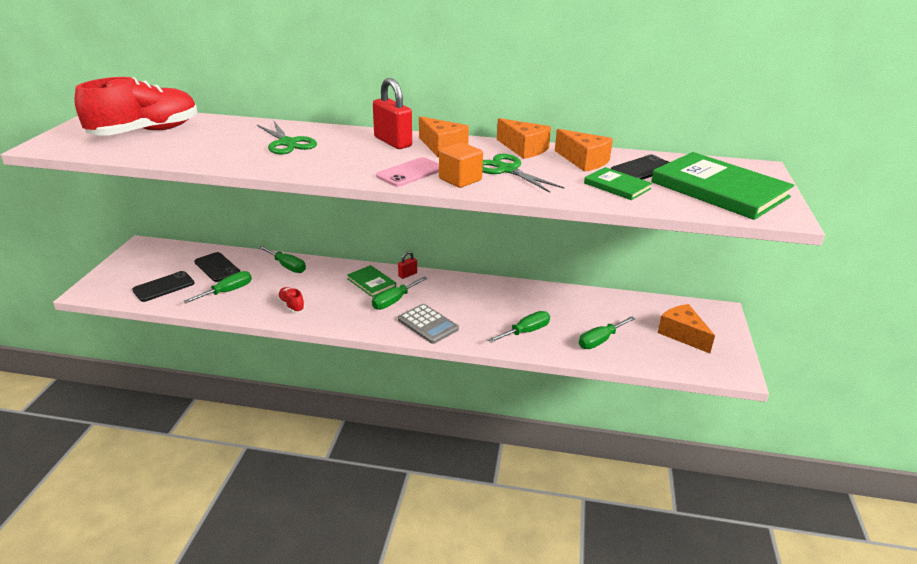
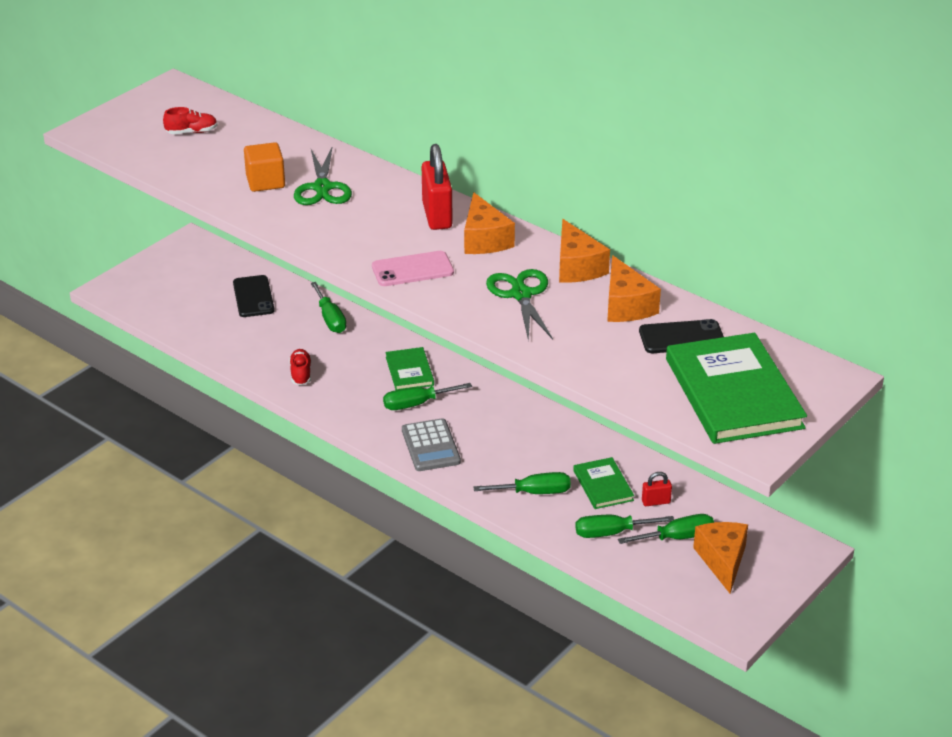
camera: 30 degrees right, 5 degrees up
(146, 132) = (192, 132): red shoe -> red shoe, size x0.40
(164, 287) = (184, 306): black phone -> none
(227, 291) = (245, 334): green screwdriver -> green screwdriver (677, 537)
(407, 275) = (460, 373): red padlock -> red padlock (656, 502)
(460, 179) = (455, 294): orange cube -> orange cube (265, 182)
(617, 186) = (618, 353): green book -> green book (603, 485)

